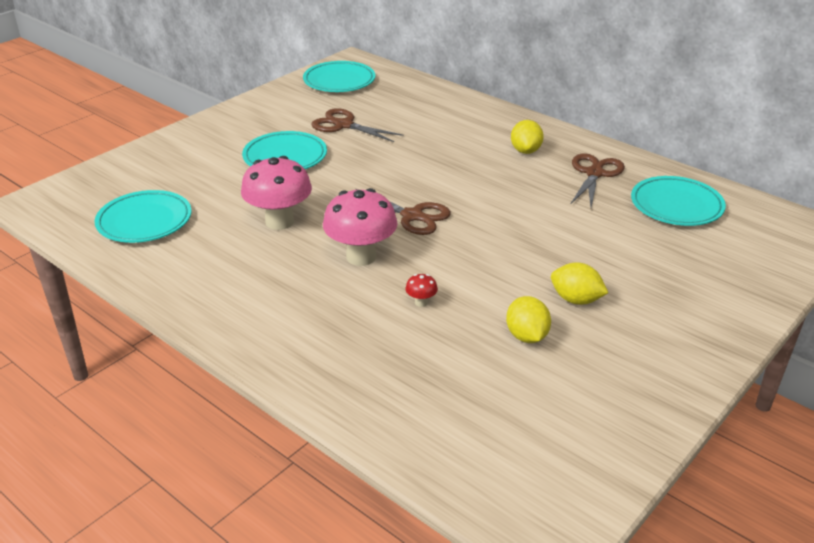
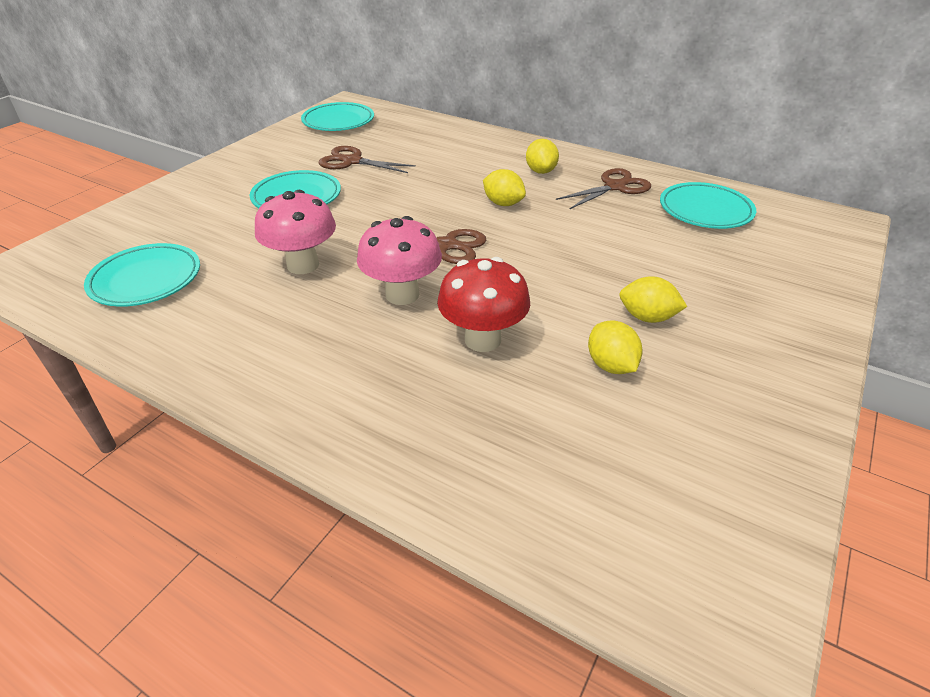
camera: 10 degrees left, 5 degrees up
(421, 302) = (482, 339): red mushroom -> red mushroom, size x2.44
(477, 181) = (503, 203): none -> yellow lemon
(594, 173) = (615, 187): brown scissors -> brown scissors turned 45 degrees clockwise

